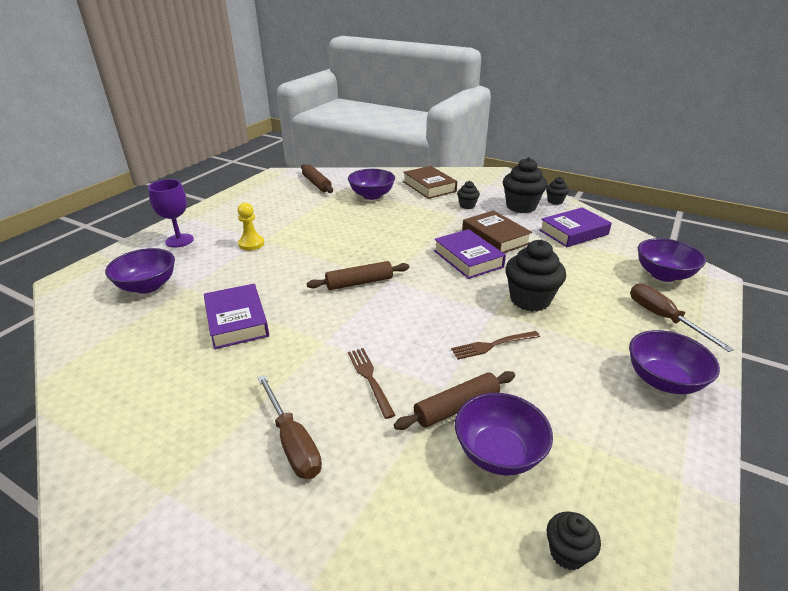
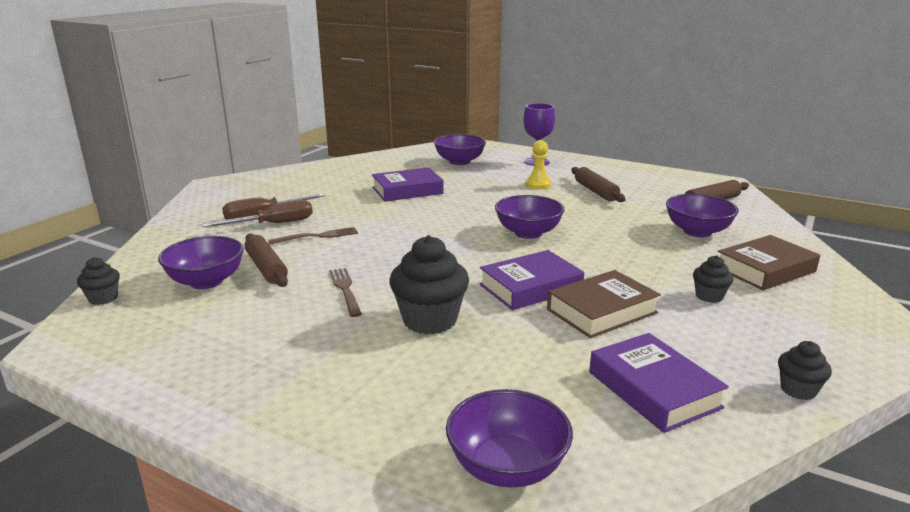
camera: 90 degrees right, 10 degrees down
(359, 282) = (468, 229): brown rolling pin -> brown rolling pin (596, 191)
(521, 206) = (740, 346): black cupcake -> none
(663, 318) = (371, 427): brown screwdriver -> brown screwdriver (274, 224)
(663, 380) = (243, 389): purple bowl -> purple bowl (528, 233)

